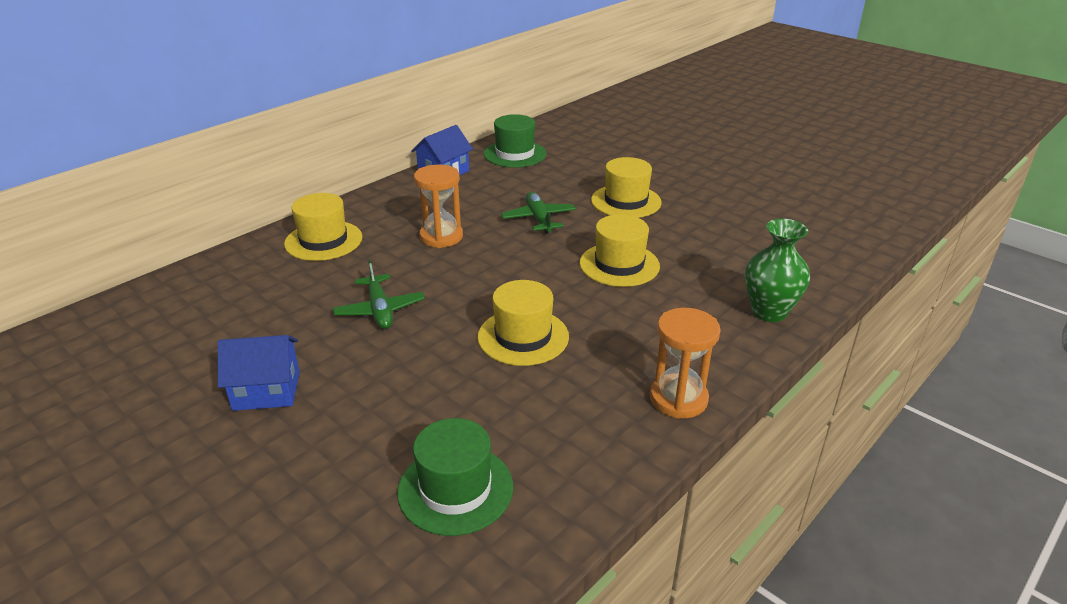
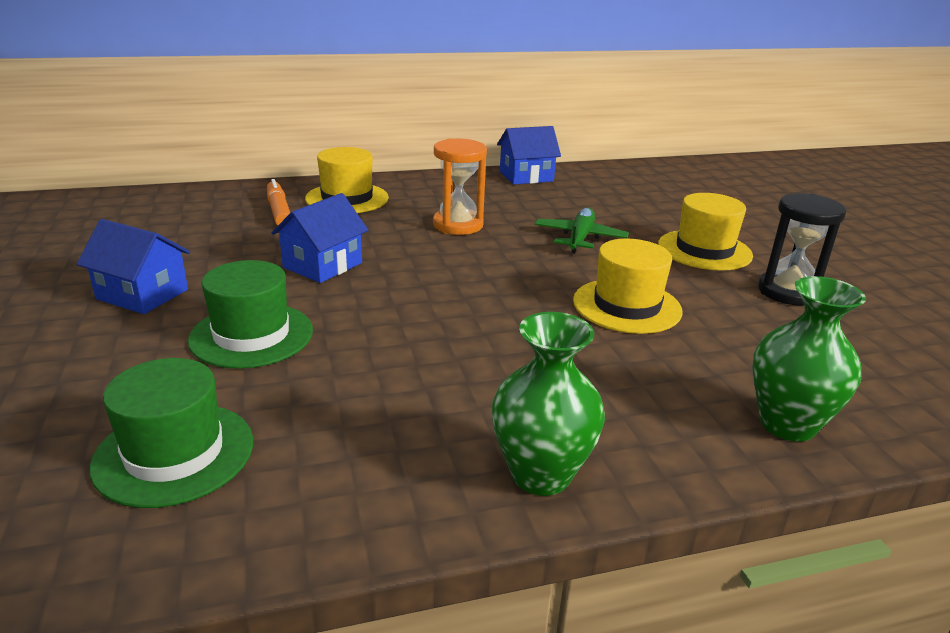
camera: 30 degrees right, 5 degrees down
(280, 273) = (279, 211): none -> orange marker
(380, 310) = (322, 265): green plane -> blue house
(515, 154) = (619, 179): green hat -> green hat (251, 335)
(523, 337) = (431, 336): yellow hat -> none
(678, 399) = (541, 474): orange hourglass -> green vase
(699, 218) = (788, 292): none -> black hourglass

